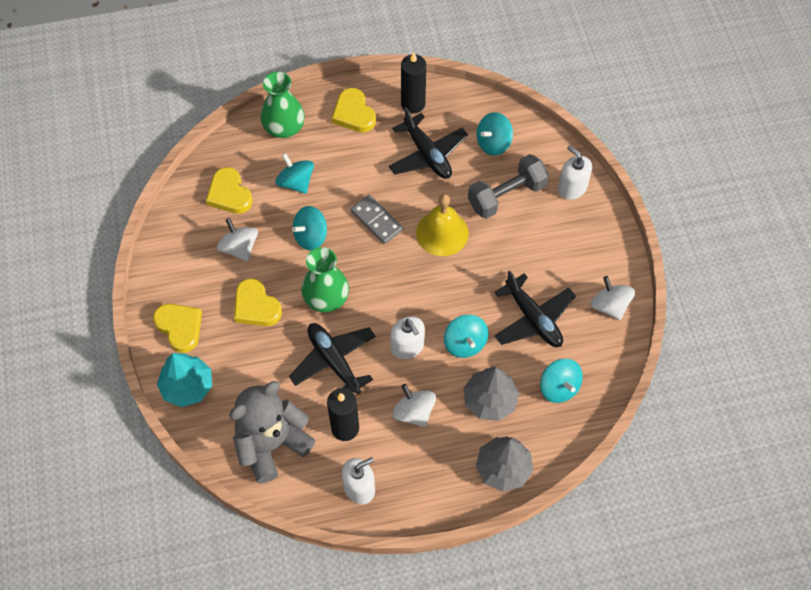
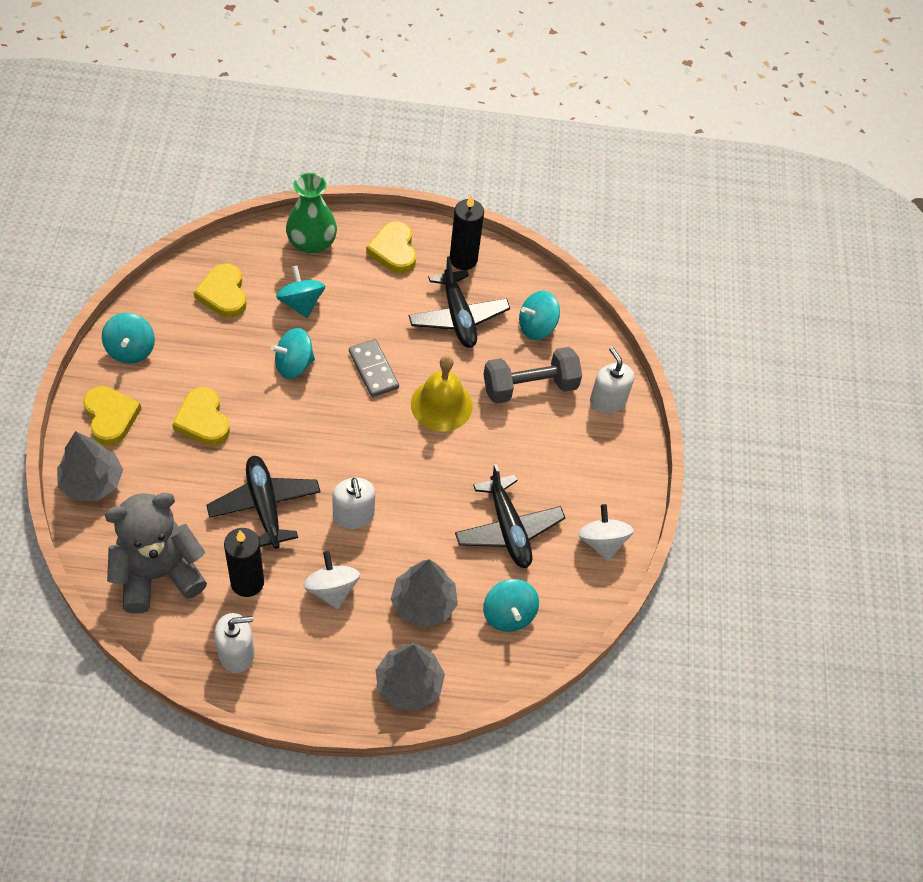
camera: 10 degrees right, 5 degrees down
(187, 386) = (92, 482): turquoise tree -> grey tree
(239, 248) = (211, 353): white spinning top -> none
(326, 298) = (284, 435): green vase -> none
(465, 343) = (420, 532): turquoise spinning top -> turquoise spinning top (131, 349)

